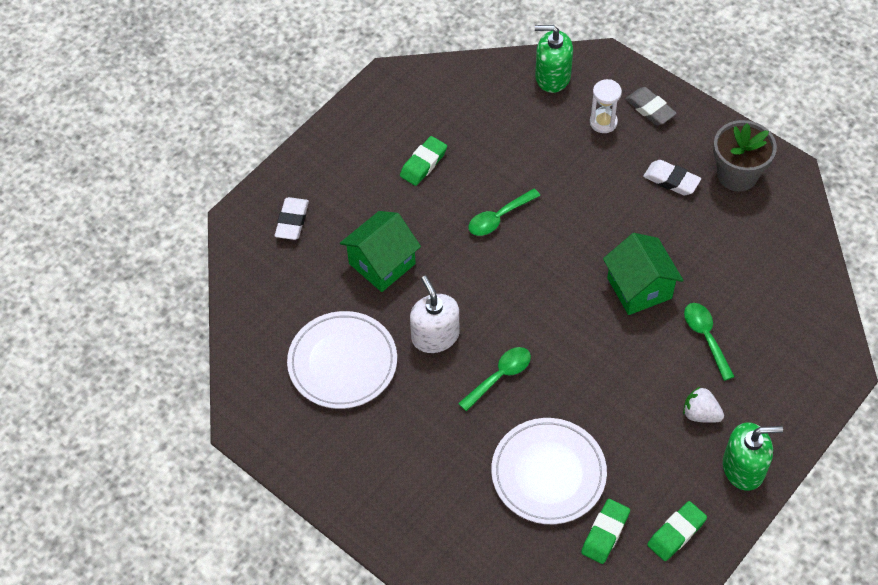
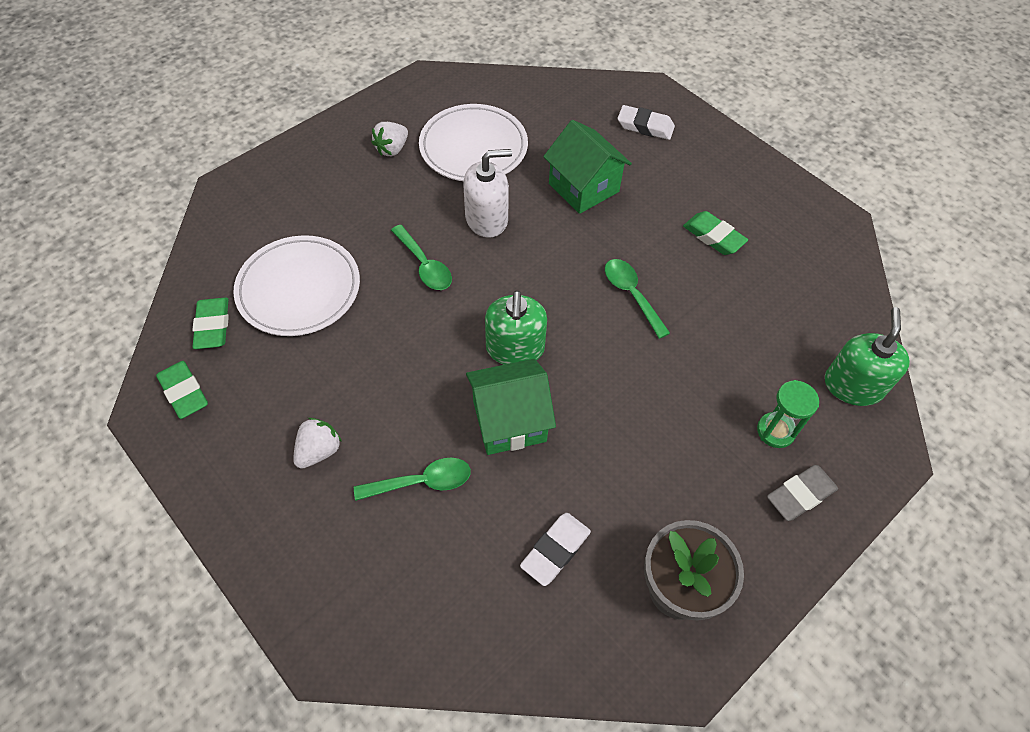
camera: 95 degrees right, 0 degrees up
(356, 435) = (392, 149): none -> white strawberry
(603, 122) = (775, 431): white hourglass -> green hourglass
(605, 533) = (213, 326): green eraser -> green eraser turned 45 degrees clockwise
(671, 180) = (673, 495): white eraser -> white eraser (555, 550)
(743, 468) = (233, 482): green soap dispenser -> green soap dispenser (515, 348)

